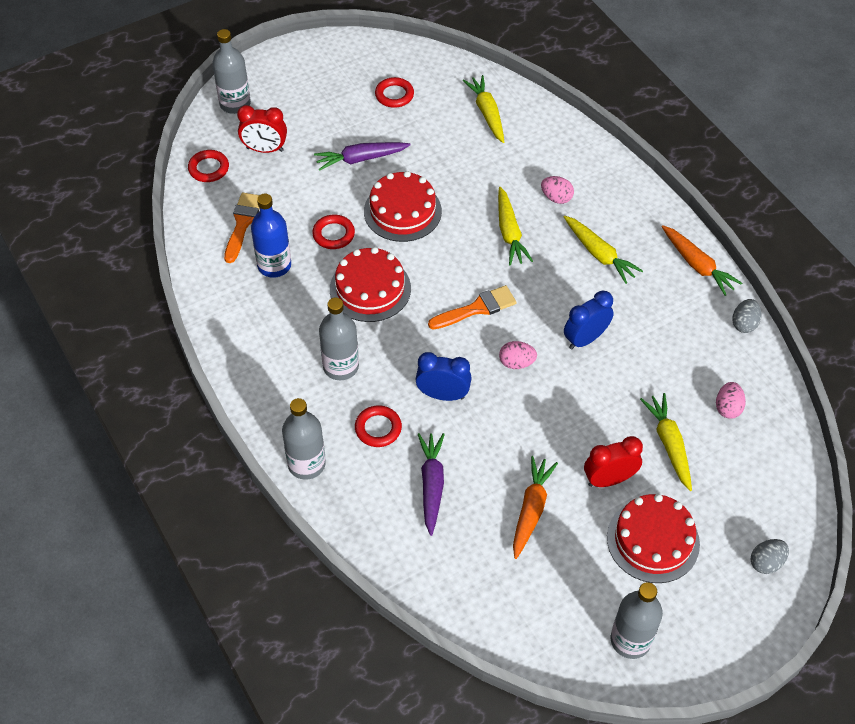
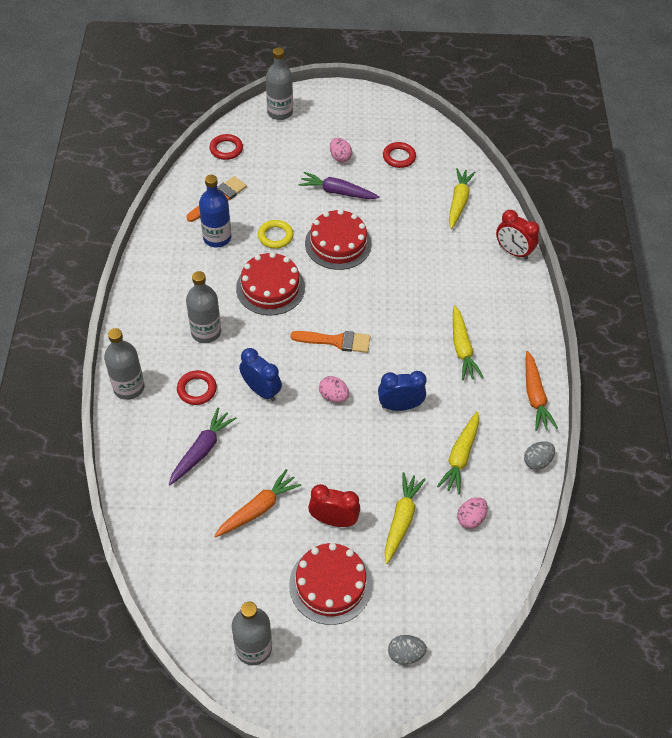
camera: 30 degrees right, 0 degrees up
(265, 149) = (275, 154): red clock -> red clock (513, 252)
(333, 234) = (275, 236): red ring -> yellow ring
(509, 232) = (405, 298): yellow carrot -> yellow carrot (460, 456)
(556, 198) = (462, 290): pink egg -> pink egg (340, 157)

